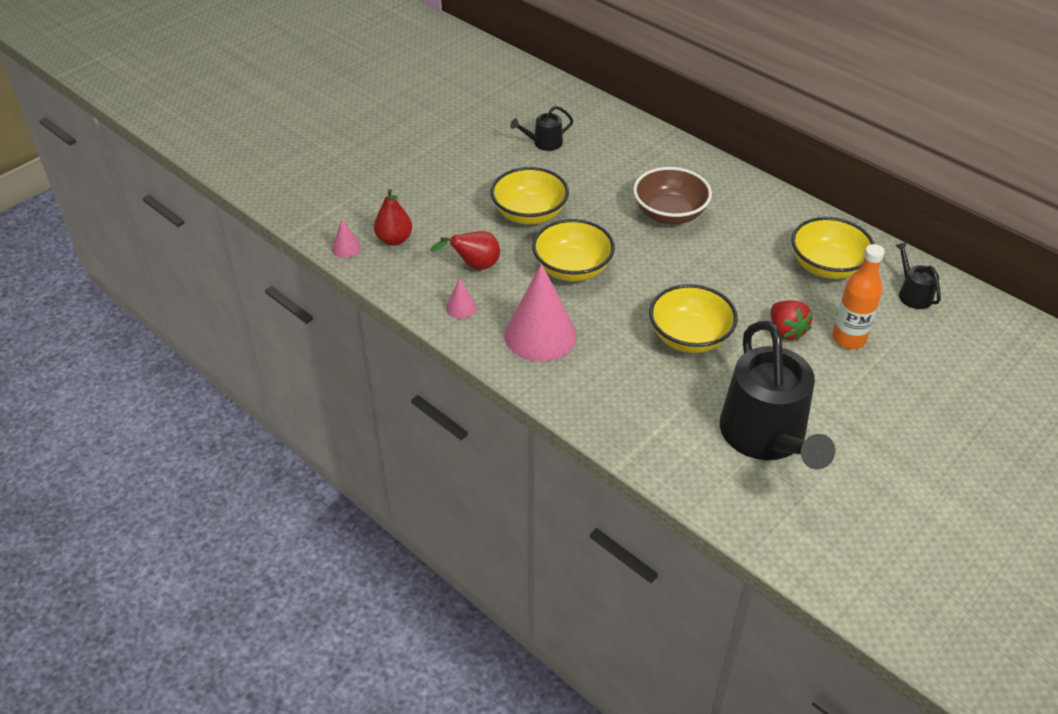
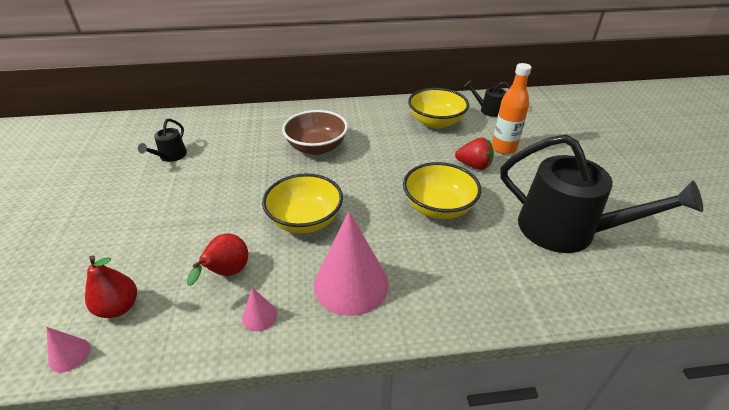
camera: 50 degrees left, 5 degrees down
(529, 214) = (221, 206): yellow bowl -> none

